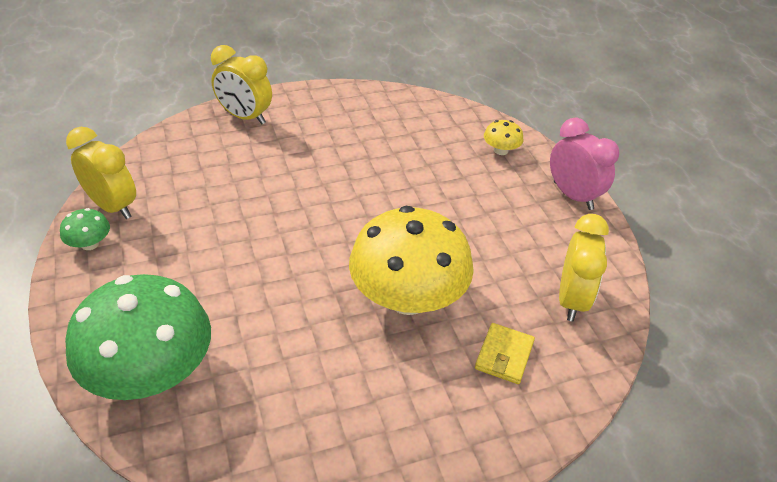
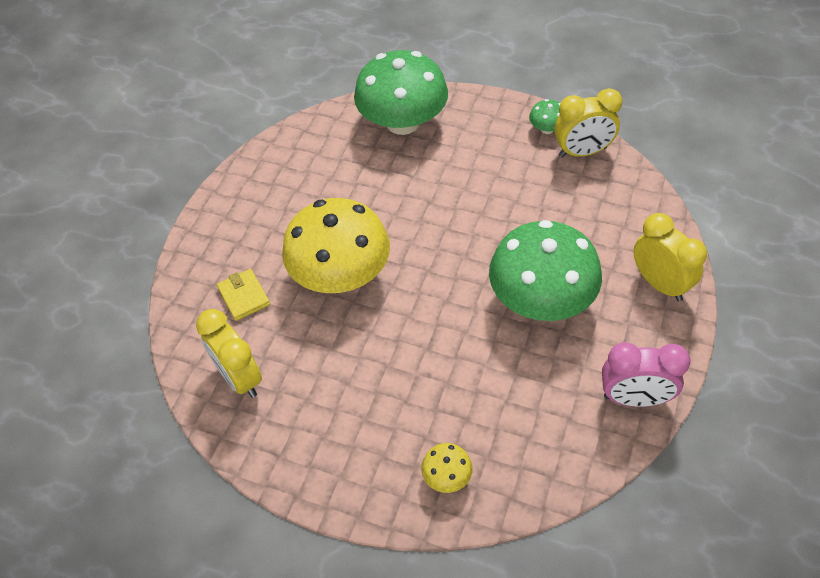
camera: 135 degrees right, 10 degrees up
(245, 117) = (659, 284): yellow clock -> yellow clock turned 75 degrees clockwise
(314, 166) = (541, 299): none -> green mushroom
(573, 196) = (333, 486): pink clock -> pink clock (634, 398)

